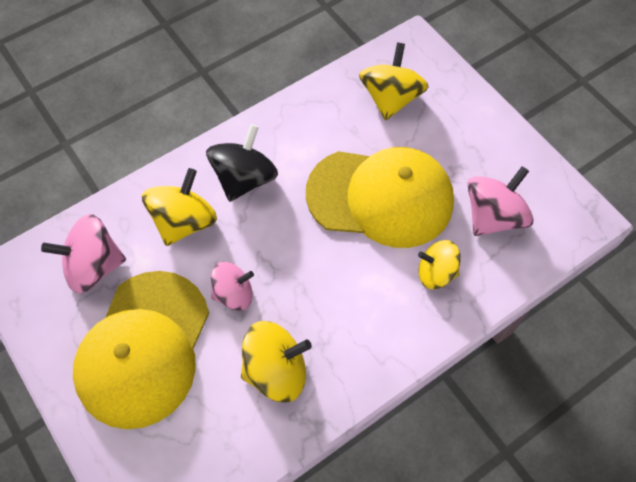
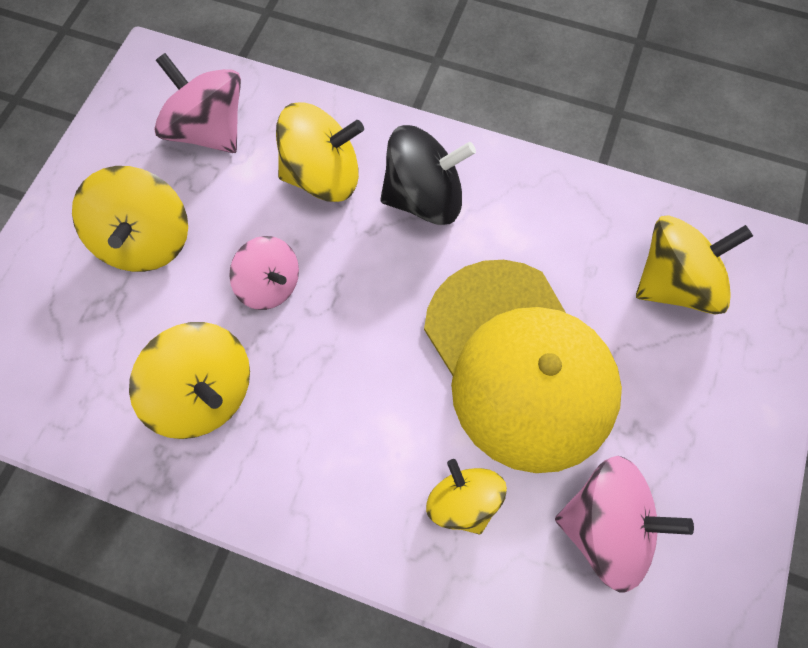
camera: 55 degrees right, 5 degrees up
(143, 348) = (146, 241): yellow cap -> yellow spinning top

